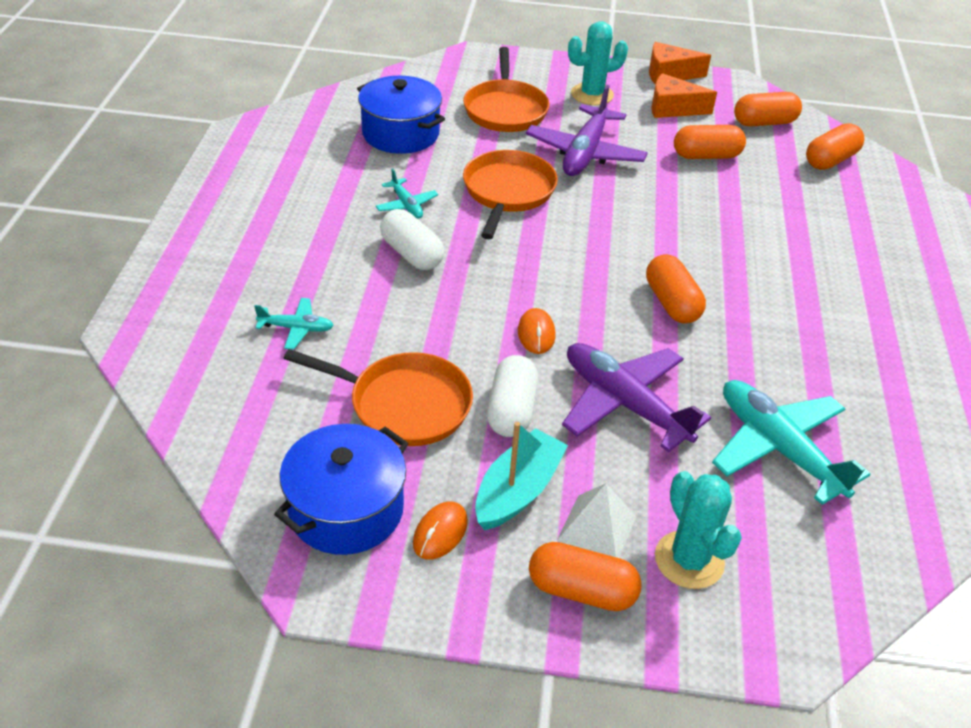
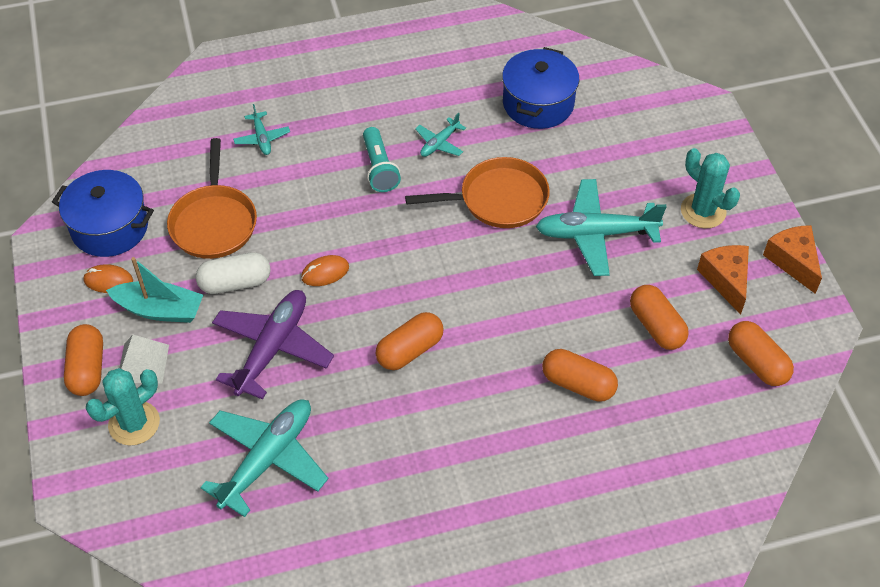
camera: 70 degrees right, 10 degrees up
(411, 254) = (379, 168): white capsule -> turquoise flashlight
(505, 109) = (627, 157): orange pan -> none
(585, 153) = (595, 234): purple plane -> turquoise plane
(830, 160) = (723, 434): orange capsule -> orange capsule (578, 384)

